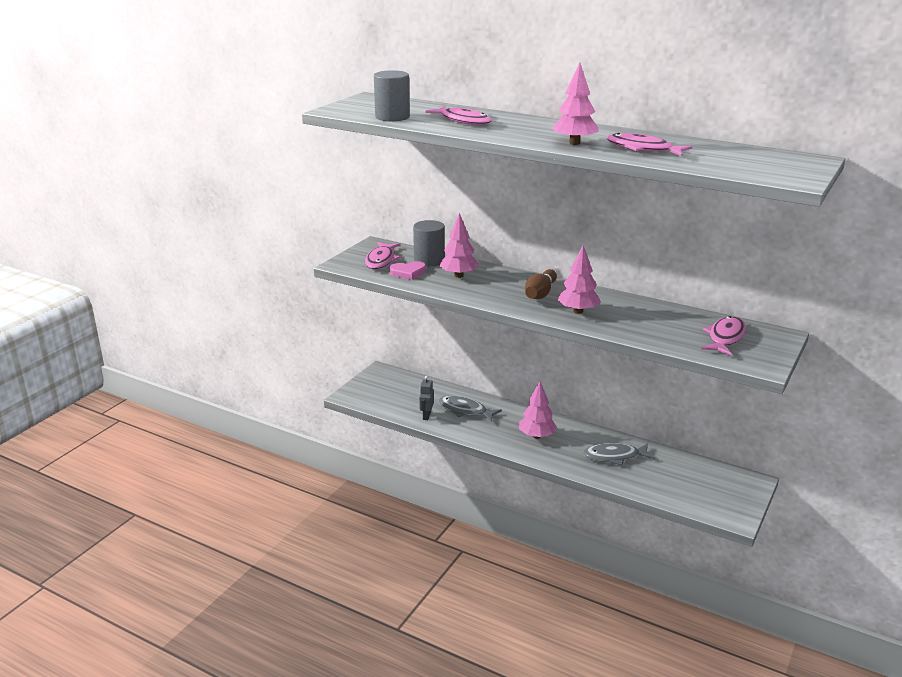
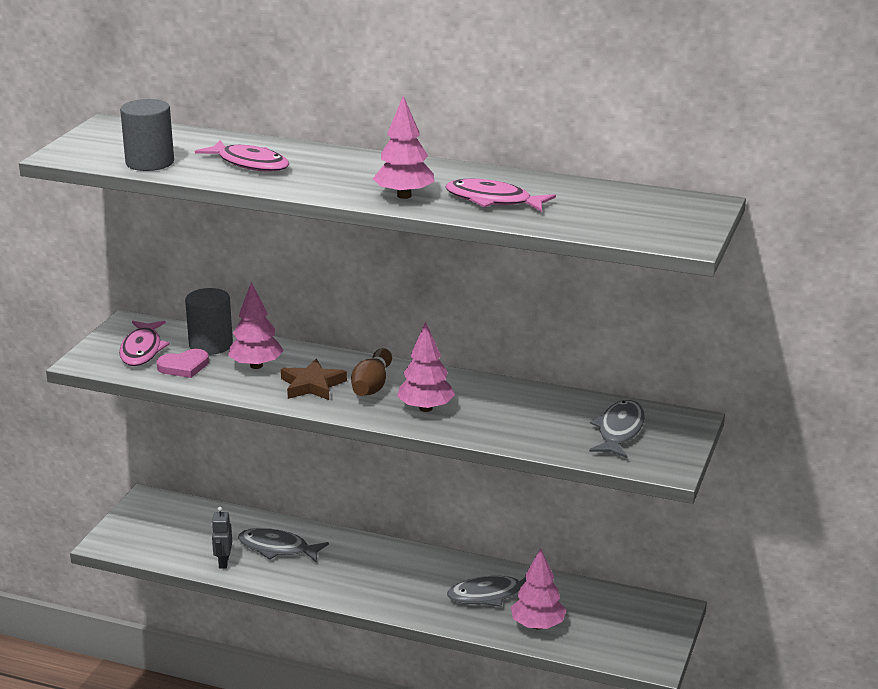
camera: 10 degrees left, 0 degrees up
(497, 290) = (312, 385): none -> brown star
(536, 436) = (381, 576): pink tree -> pink tree (537, 625)
(725, 337) = (619, 431): pink fish -> grey fish

